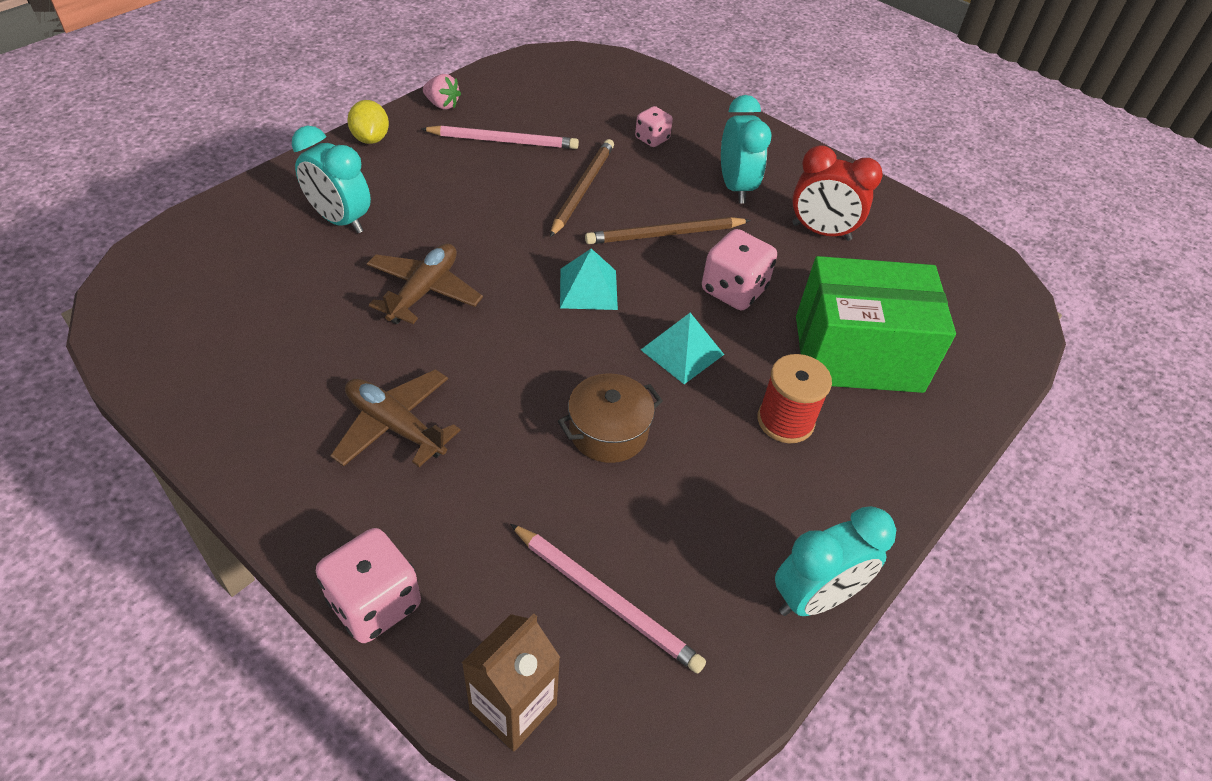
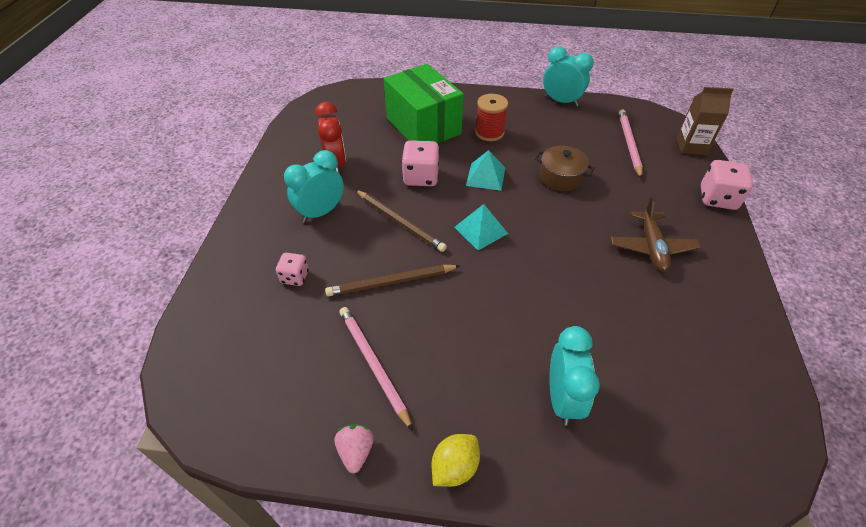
camera: 120 degrees left, 0 degrees up
(424, 291) = (565, 299): brown plane -> none

